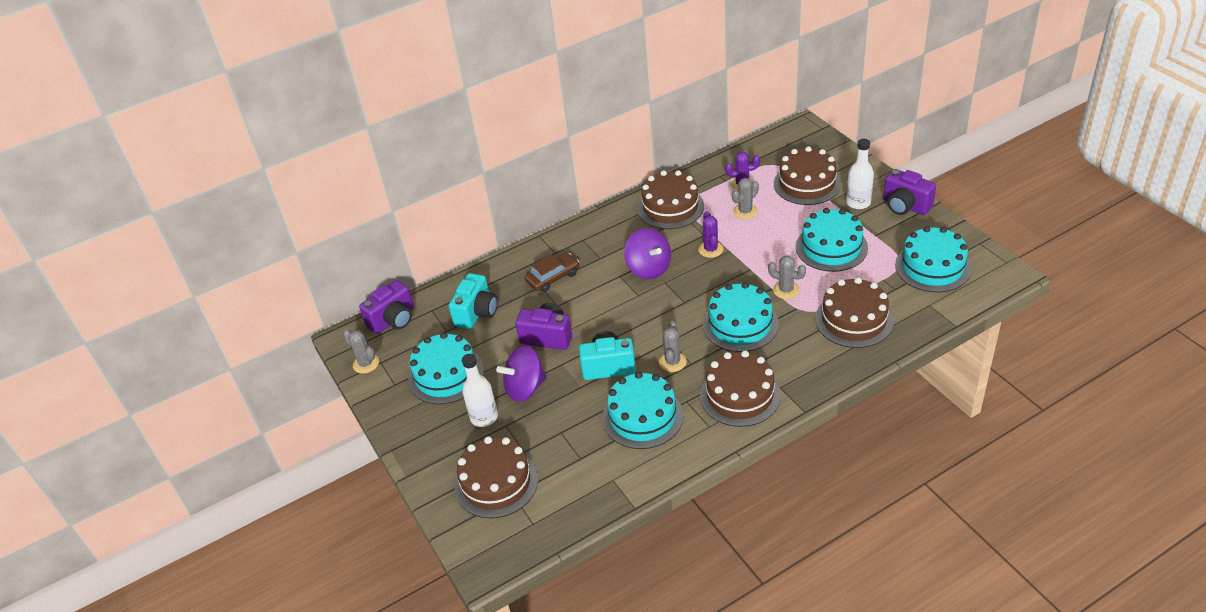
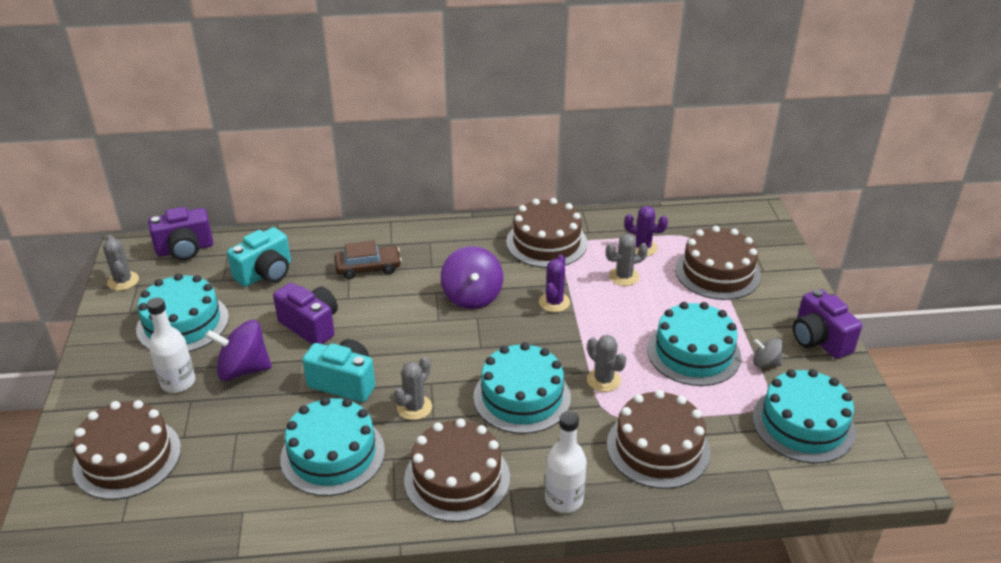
camera: 20 degrees right, 5 degrees down
(858, 203) = (763, 315): white bottle -> white bottle (564, 499)
(882, 235) = (765, 363): none -> grey spinning top

